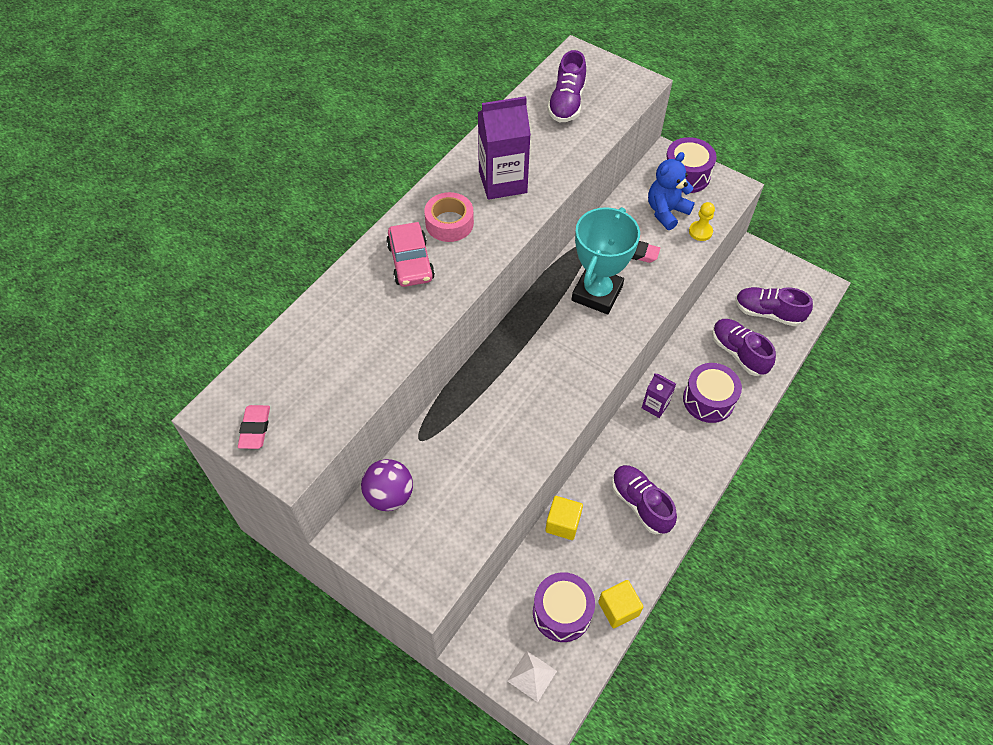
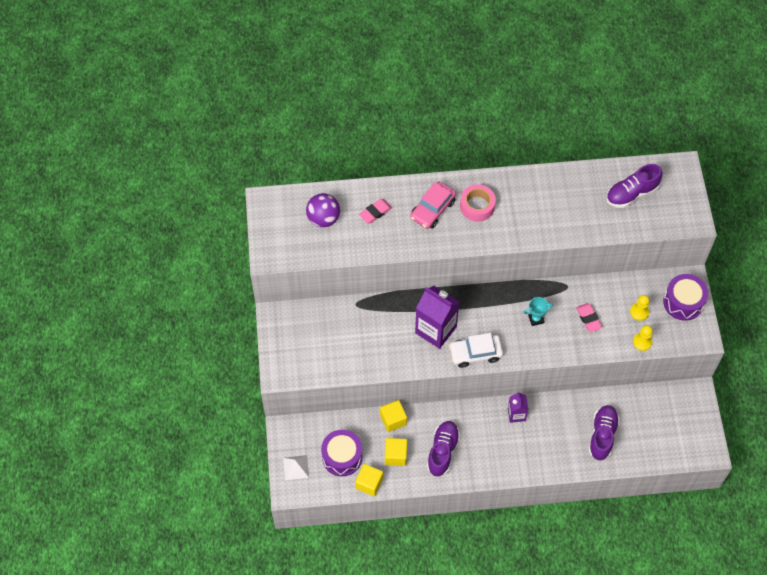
camera: 50 degrees right, 5 degrees up
(255, 429) = (273, 226): pink eraser -> pink eraser (375, 212)
(389, 495) = (312, 316): purple ball -> purple ball (323, 218)
(502, 182) = (533, 208): purple carton -> purple carton (435, 330)
(587, 372) = (475, 353): none -> white car
(597, 293) = (536, 319): turquoise trophy -> turquoise trophy, size x0.43
(607, 554) = (395, 455): none -> yellow cube
(666, 212) = (639, 312): blue teddy bear -> yellow pawn
(708, 400) = (549, 441): purple drum -> none
(767, 313) = (652, 433): purple shoe -> none

